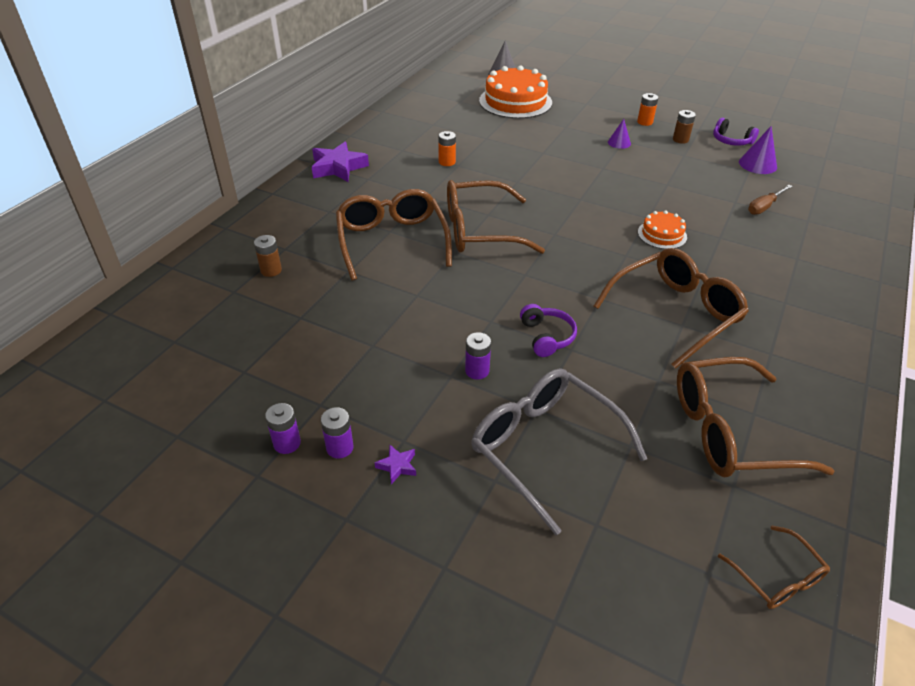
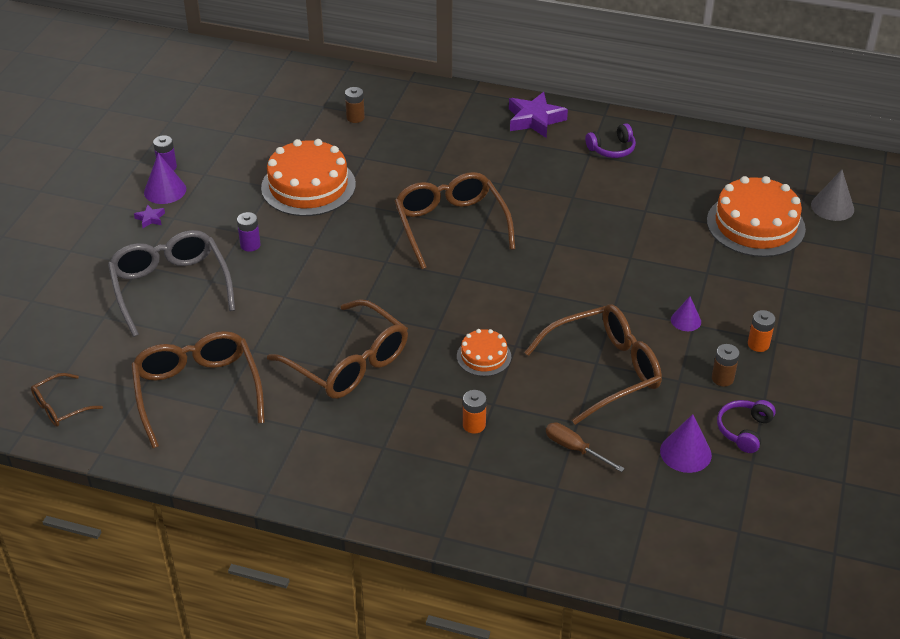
camera: 80 degrees right, 0 degrees up
(340, 448) = (165, 190): purple battery -> purple cone
(382, 316) = (308, 186): none -> orange cake
(392, 242) = (415, 174): brown glasses -> brown glasses (603, 371)
(447, 162) = (576, 188): orange battery -> orange battery (474, 425)
(545, 449) = (171, 288): grey glasses -> grey glasses turned 60 degrees counterclockwise
(547, 337) = (298, 281): purple headphones -> purple headphones (612, 149)

